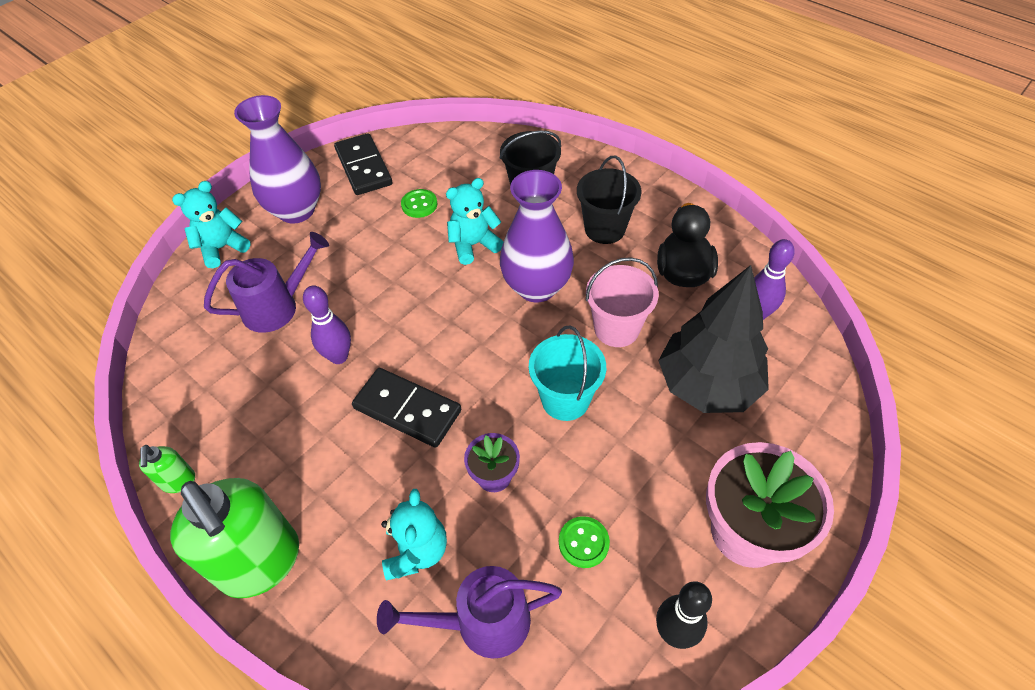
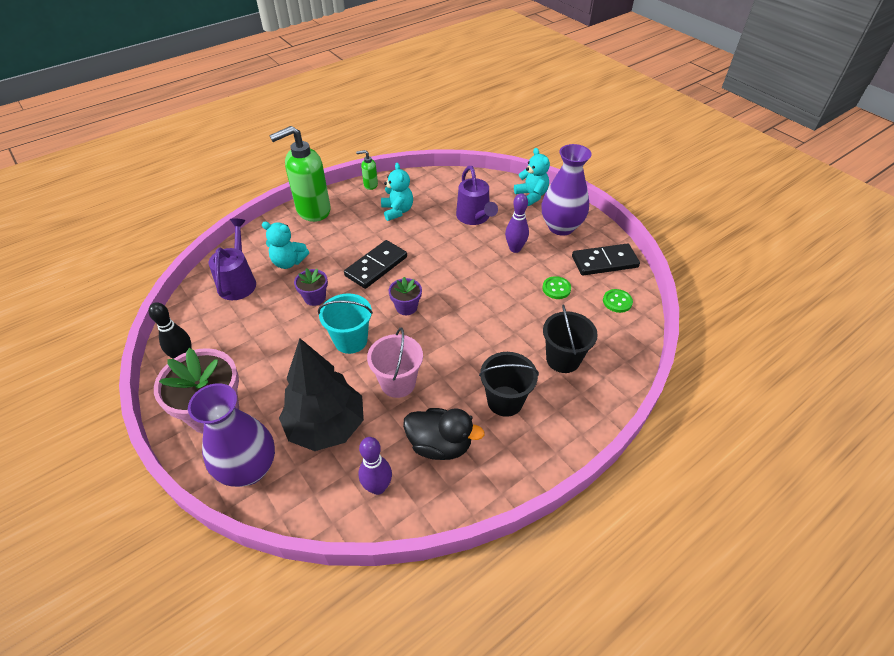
camera: 100 degrees right, 5 degrees down
(339, 356) = (426, 241): purple bowling pin -> purple bowling pin (515, 249)
(473, 245) = (506, 314): turquoise teddy bear -> turquoise teddy bear (397, 211)
(486, 350) = (406, 307): none -> purple flower pot
(536, 287) = (453, 343): purple vase -> purple vase (249, 468)
(583, 543) = (254, 329): green button -> green button (617, 301)

